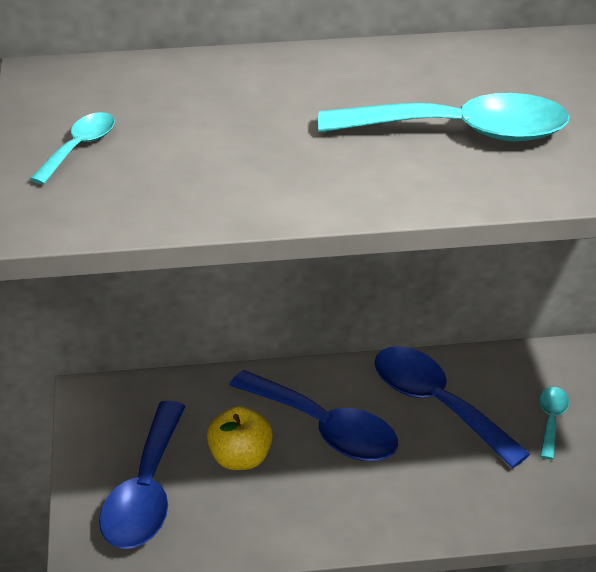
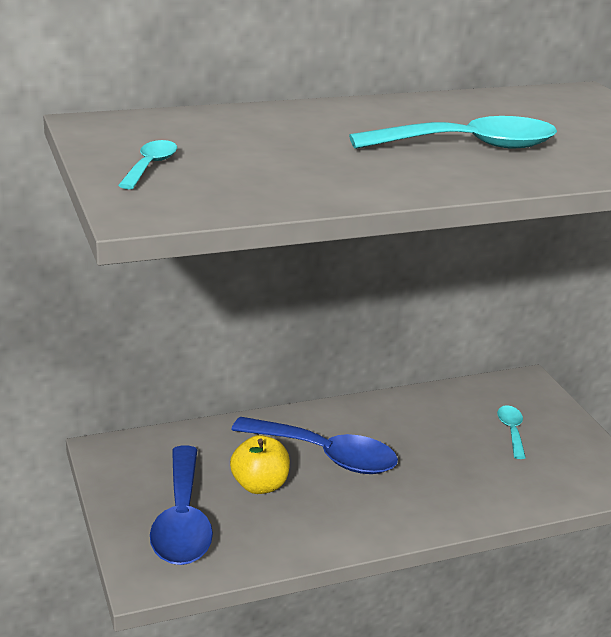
camera: 15 degrees left, 10 degrees down
(436, 403) = (413, 428): blue spoon -> none

